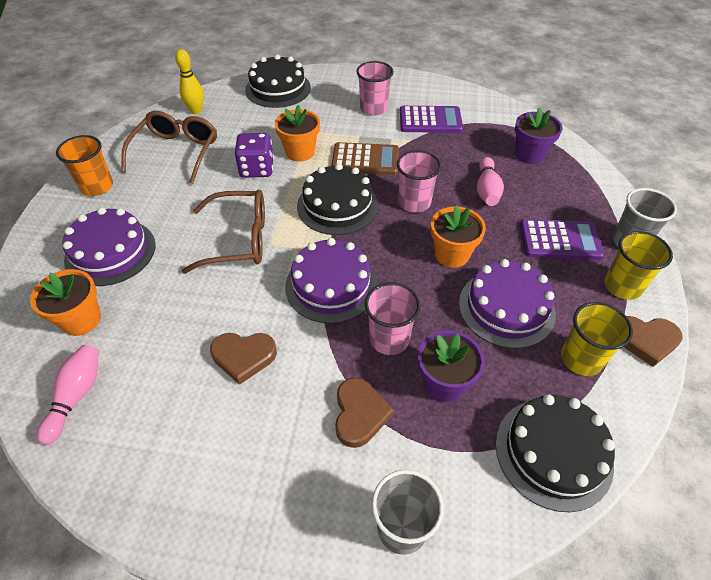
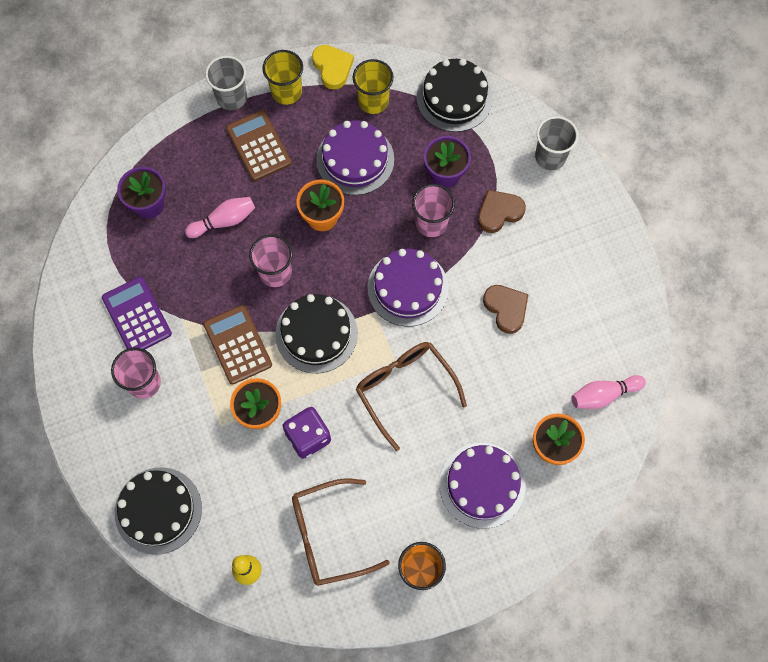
camera: 120 degrees left, 20 degrees up
(560, 240) = (258, 146): purple calculator -> brown calculator
(645, 340) = (332, 68): brown heart -> yellow heart

